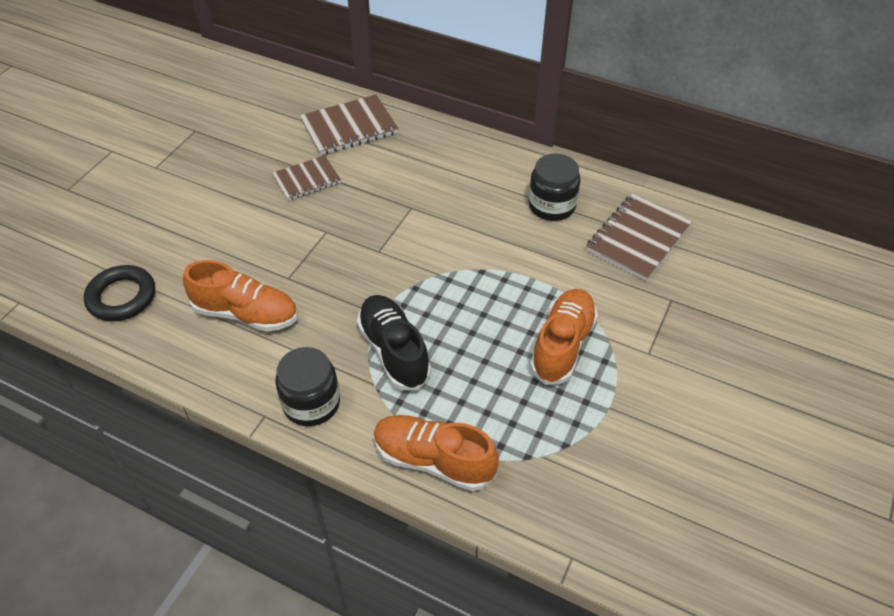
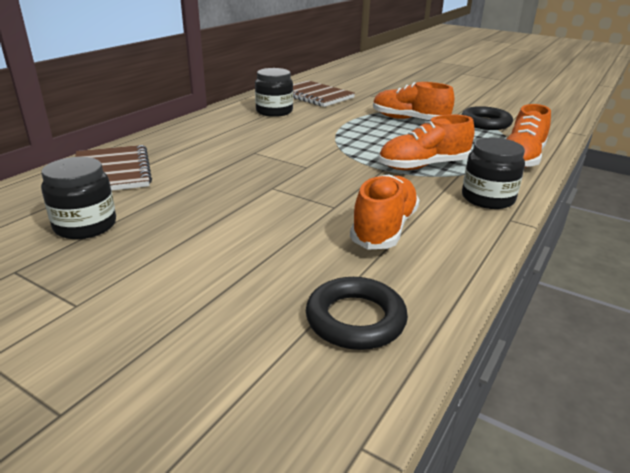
camera: 85 degrees left, 20 degrees down
(253, 141) = (85, 226): none -> black jar
(307, 179) = (185, 195): brown notebook -> none
(394, 351) = (423, 166): black shoe -> orange shoe
(578, 441) = (485, 123): none -> black ring

